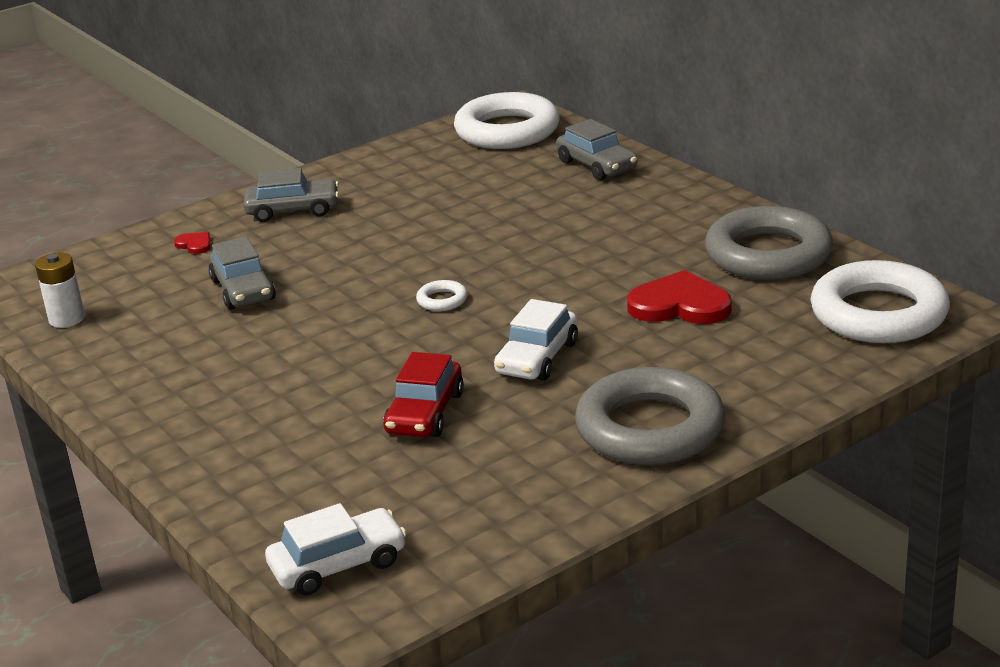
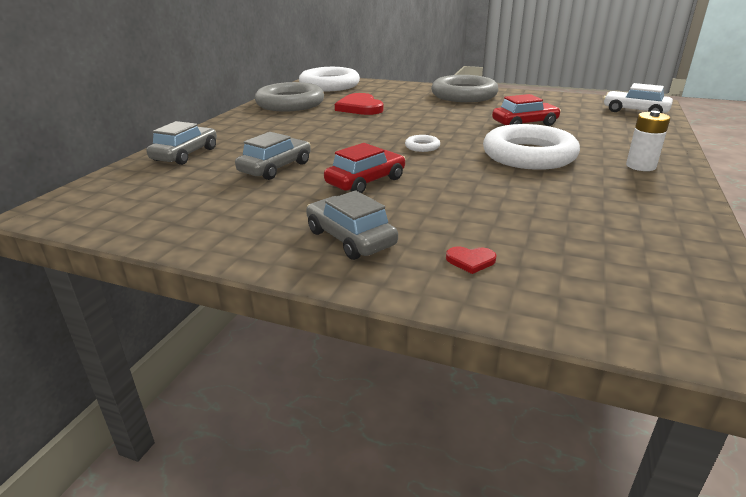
camera: 125 degrees left, 0 degrees up
(67, 319) = (671, 263): white battery -> white battery (640, 166)
(194, 244) = (470, 261): red heart -> red heart turned 90 degrees counterclockwise
(243, 290) = (502, 205): grey car -> grey car (275, 168)
(389, 241) = (366, 181): none -> red car
(507, 131) = (111, 199): white ring -> white ring (529, 155)
(537, 358) = (445, 118): white car -> none

